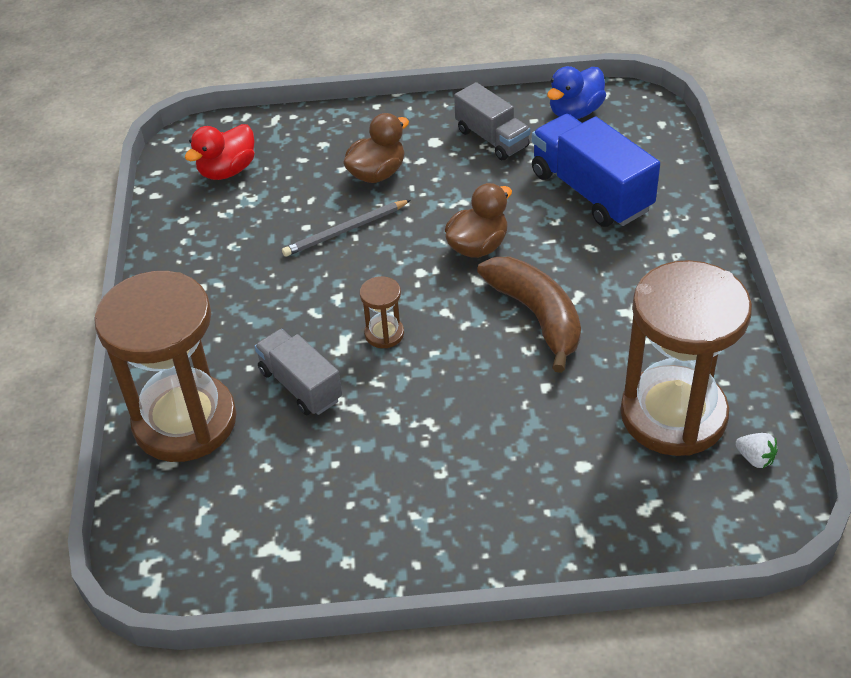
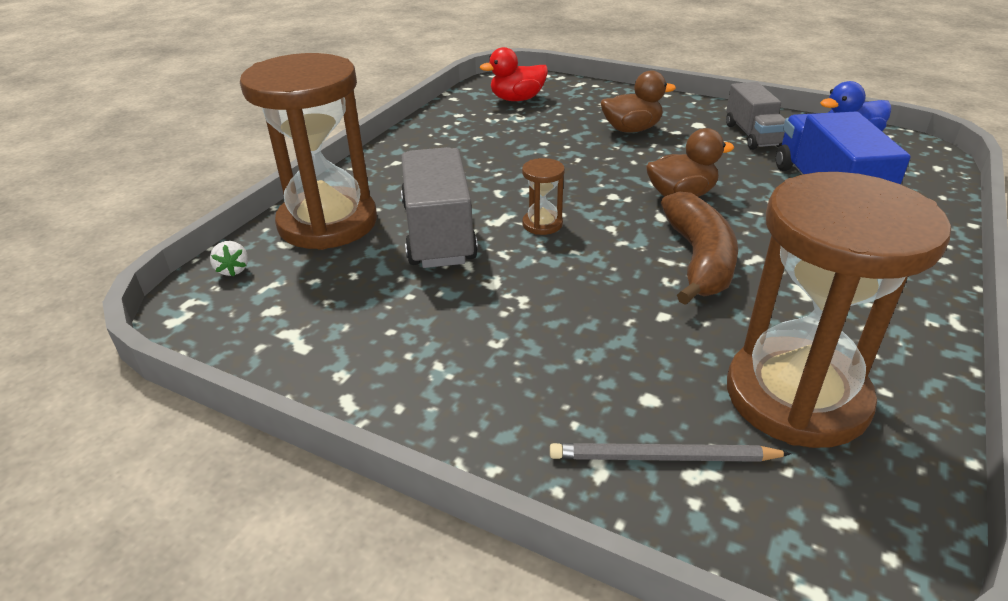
camera: 30 degrees right, 10 degrees down
(300, 385) = (438, 233): grey truck -> grey truck, size x1.57
(345, 231) = (573, 153): grey pencil -> grey pencil (662, 457)
(755, 458) = (883, 487): white strawberry -> white strawberry (233, 270)

